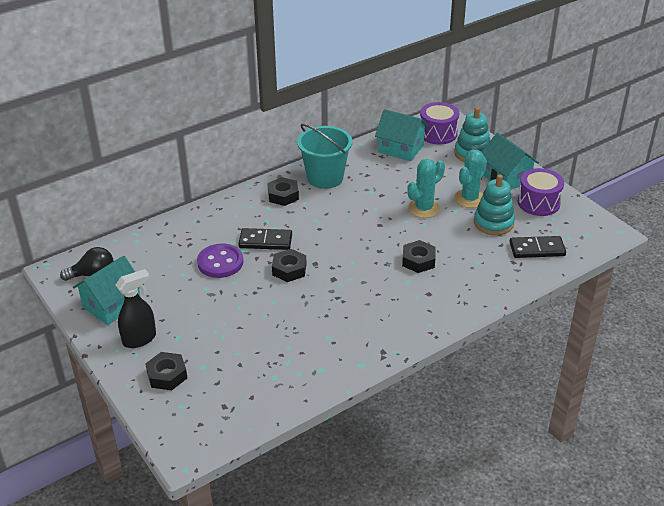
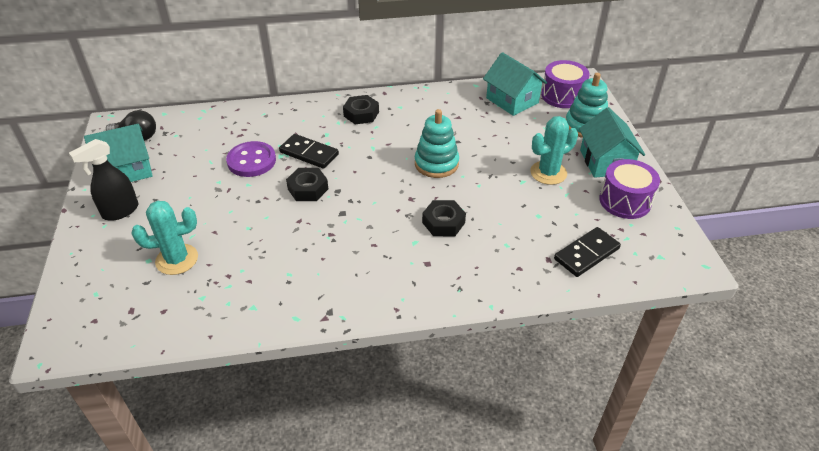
camera: 25 degrees right, 5 degrees up
(140, 339) = (120, 211): black spray bottle -> black spray bottle turned 150 degrees clockwise
(167, 375) = (110, 257): black nut -> none
(325, 178) = (414, 108): turquoise bucket -> none
(424, 208) = (490, 168): turquoise cactus -> turquoise cactus (177, 259)
(493, 223) = (556, 207): turquoise stacking toy -> turquoise stacking toy (436, 164)
(537, 249) = (586, 254): black domino -> black domino turned 60 degrees counterclockwise

